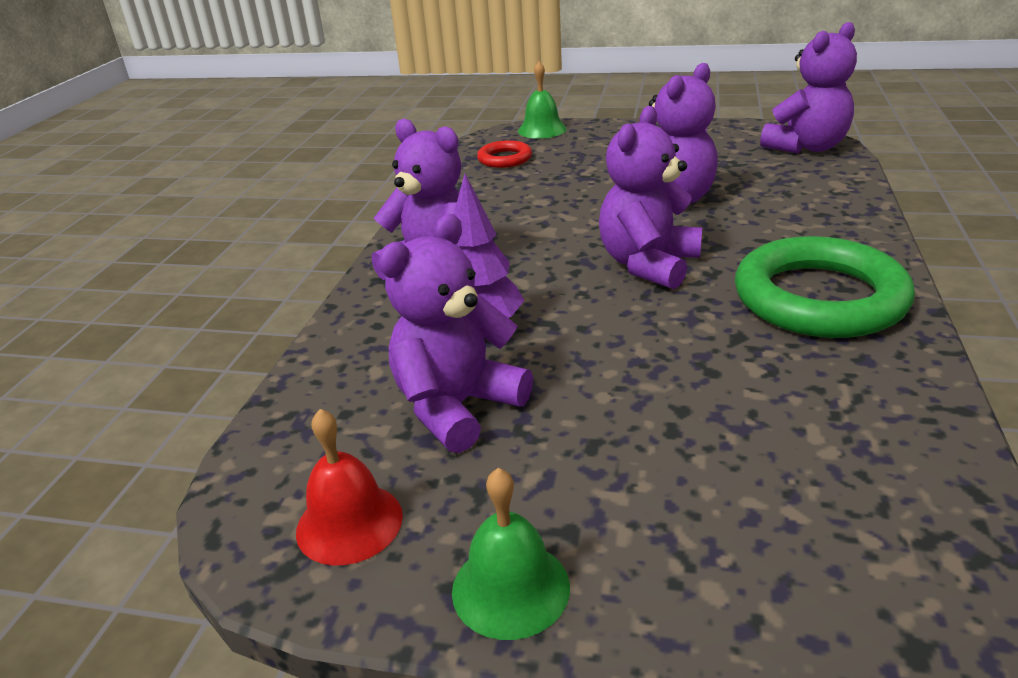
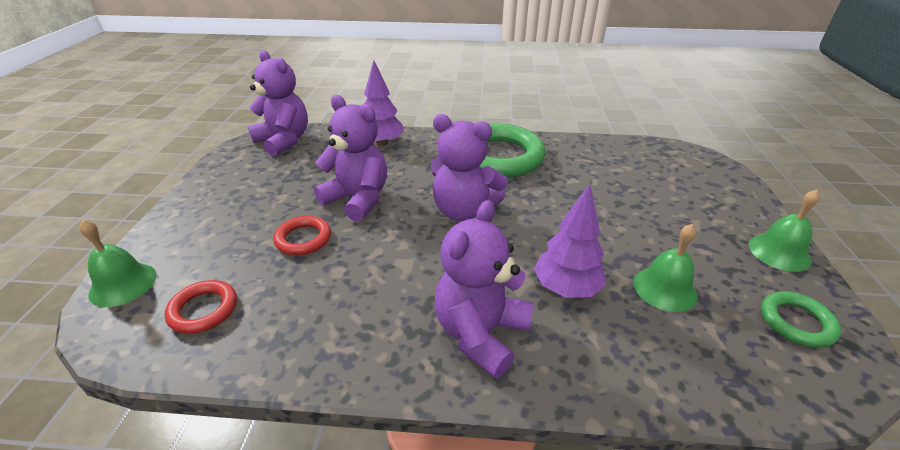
camera: 100 degrees left, 5 degrees up
(349, 523) = (796, 322): red bell -> green ring
(457, 407) = (664, 288): purple teddy bear -> green bell
(594, 181) = (303, 239): none -> red ring
(829, 204) = (382, 143): none -> purple tree

